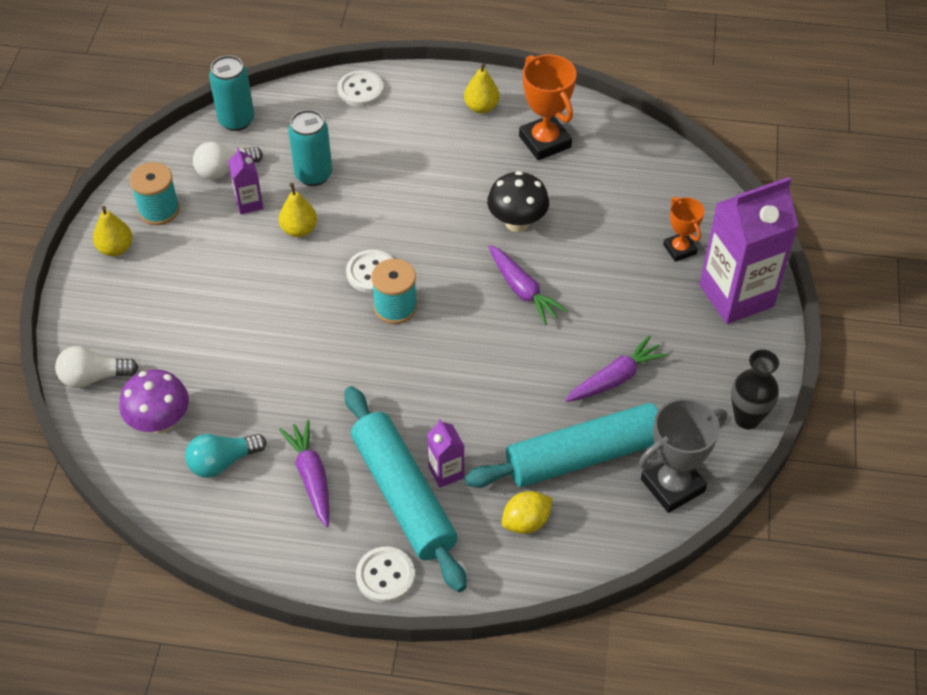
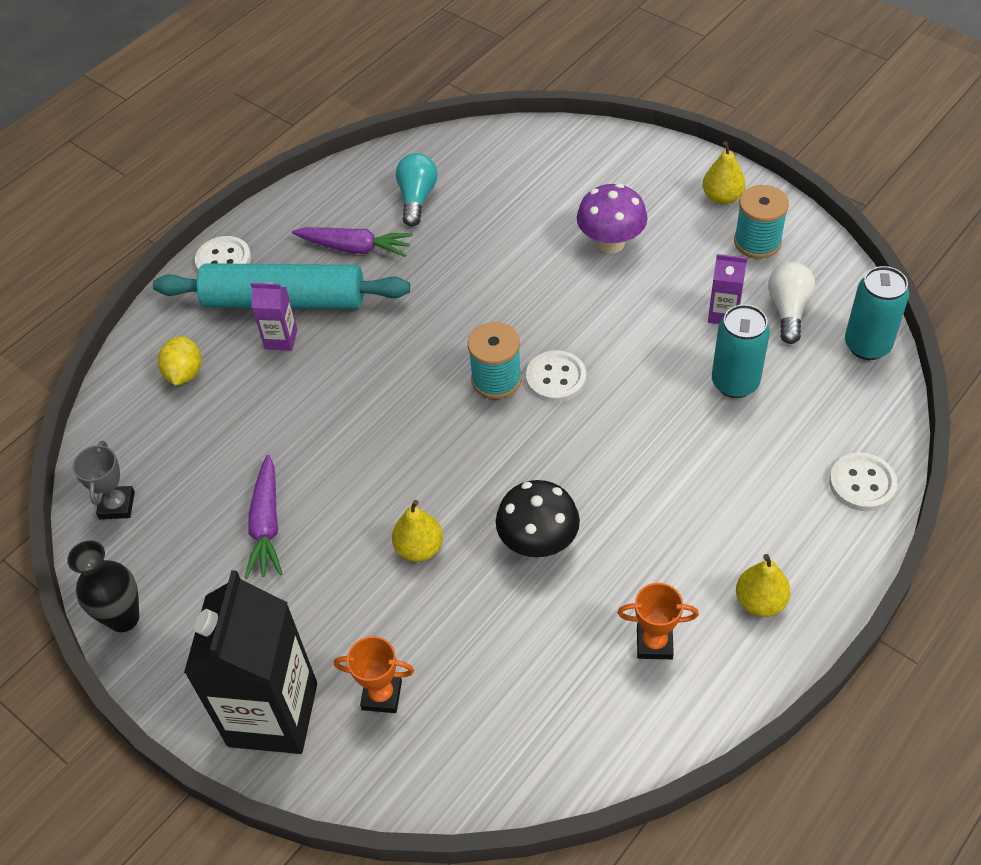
camera: 125 degrees right, 0 degrees up
(94, 377) = (571, 145): white light bulb -> none
(160, 422) = (489, 172): purple mushroom -> purple mushroom (611, 243)
(299, 229) = (657, 341): yellow pear -> yellow pear (419, 548)
(522, 290) = (438, 500): purple carrot -> none
(545, 142) = (654, 643): orange trophy -> orange trophy, size x0.60
(584, 455) = (208, 451): turquoise rolling pin -> none
(672, 485) = (117, 505): grey trophy -> grey trophy, size x0.60
(736, 296) = (273, 714): purple carton -> black carton

